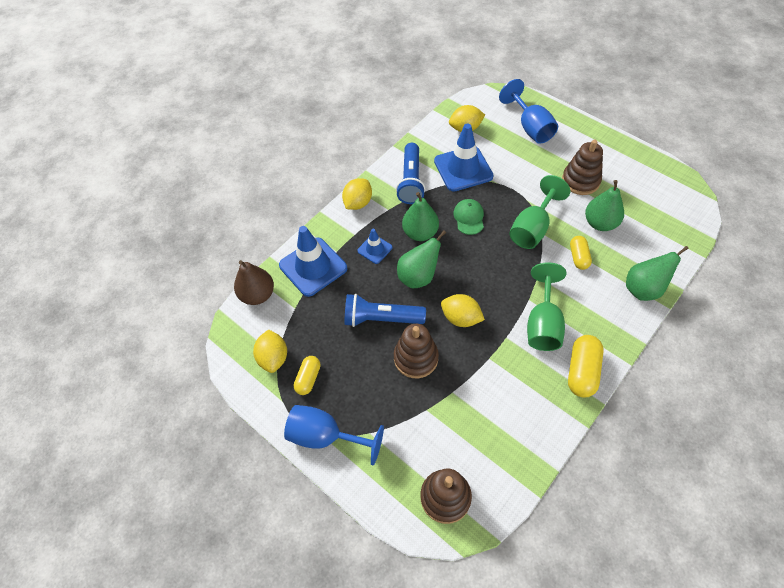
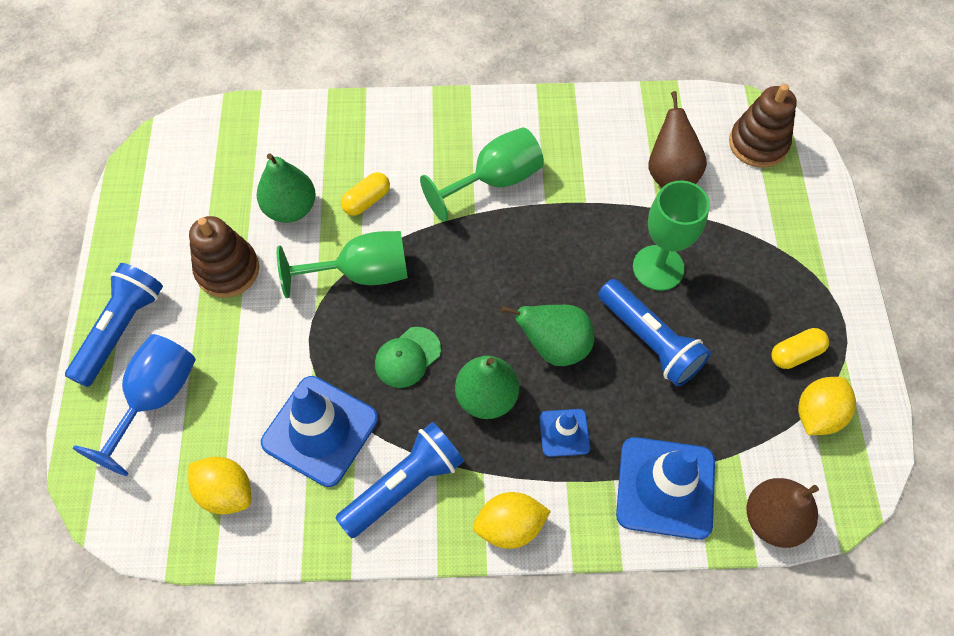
camera: 135 degrees left, 5 degrees up
(325, 436) = (826, 282): blue goblet -> none
(416, 358) = (658, 268): brown stacking toy -> green goblet
(461, 318) = (565, 260): yellow lemon -> none
(469, 420) = (670, 174): none -> brown pear
(577, 131) = (121, 330): none -> blue flashlight
(582, 371) = (518, 117): yellow capsule -> none
(643, 289) = (360, 120): green pear -> none

